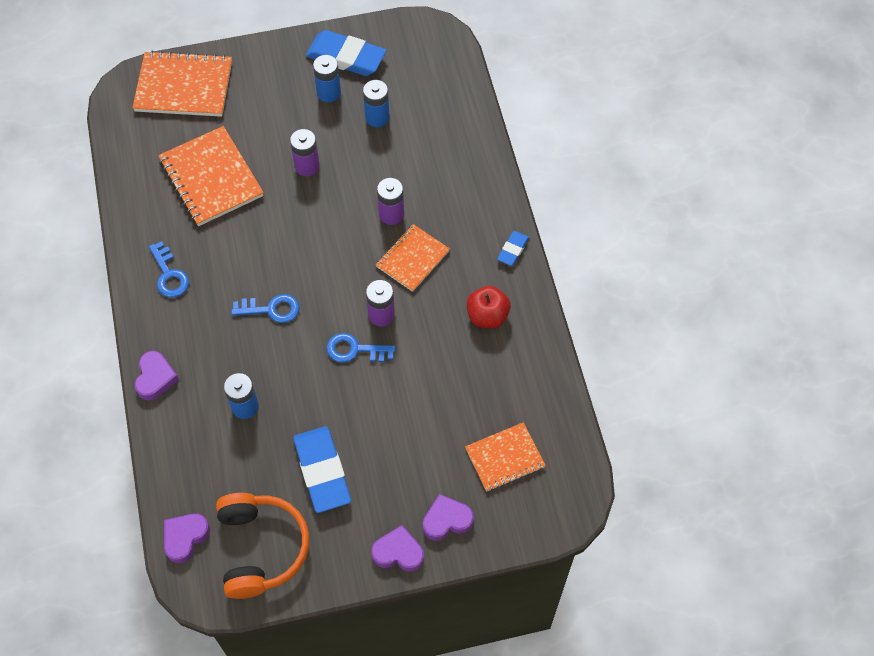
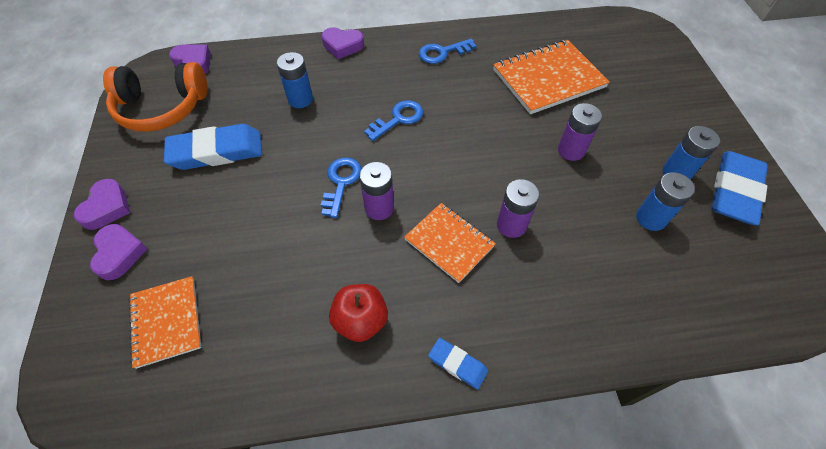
camera: 95 degrees right, 5 degrees down
(184, 86) = (654, 60): orange notebook -> none
(271, 309) = (398, 119): blue key -> blue key turned 135 degrees counterclockwise

